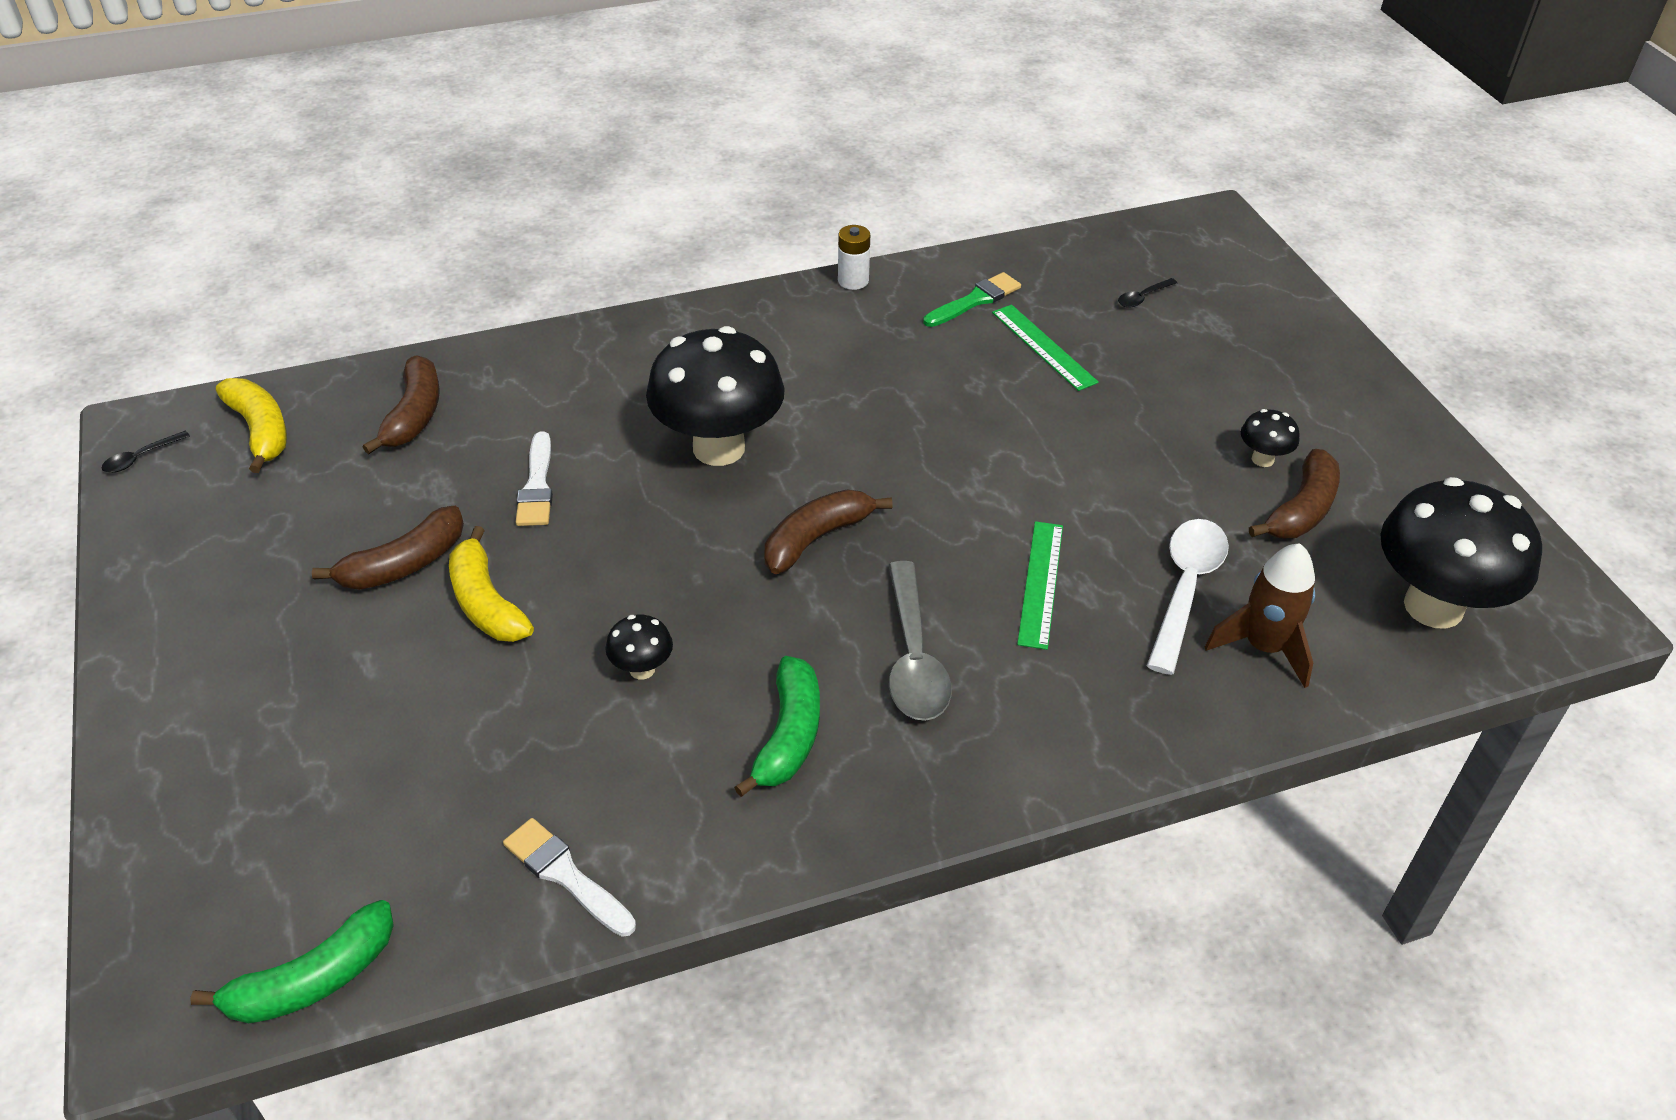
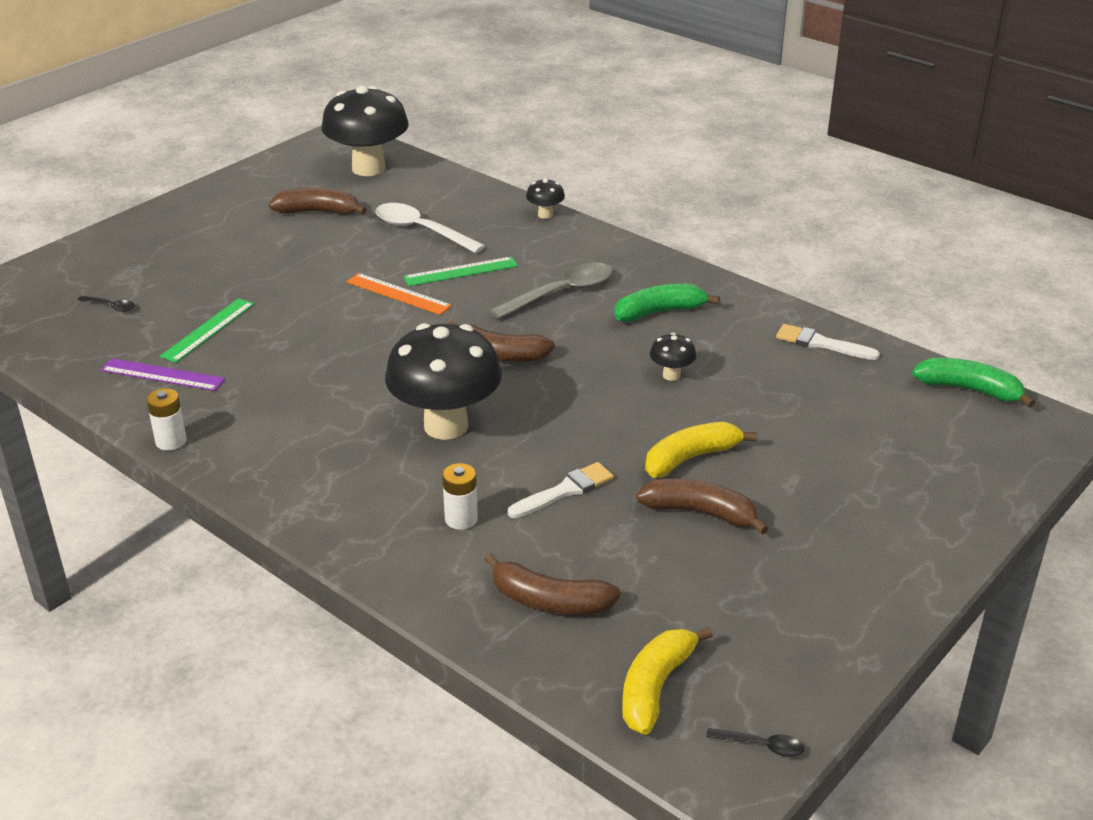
camera: 120 degrees left, 10 degrees down
(414, 415) = (549, 601): brown banana -> brown banana turned 135 degrees counterclockwise
(486, 603) = (691, 458): yellow banana -> yellow banana turned 150 degrees counterclockwise
(565, 875) = (821, 343): white brush -> white brush turned 105 degrees clockwise
(570, 405) = (461, 519): none -> white battery
(975, 300) = (162, 374): green brush -> purple ruler
(1021, 507) = (398, 294): none -> orange ruler
(1185, 589) = (421, 230): white spoon -> white spoon turned 45 degrees clockwise
(1262, 459) = (278, 230): black mushroom -> black mushroom (545, 215)
(1264, 647) = (445, 203): brown rocket -> none

